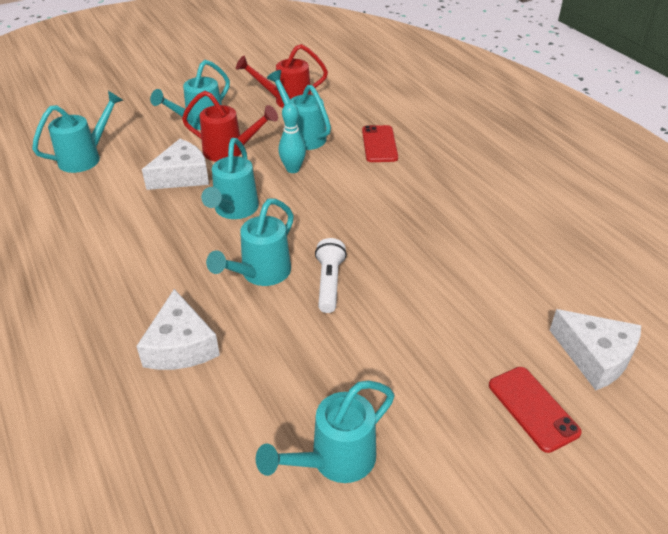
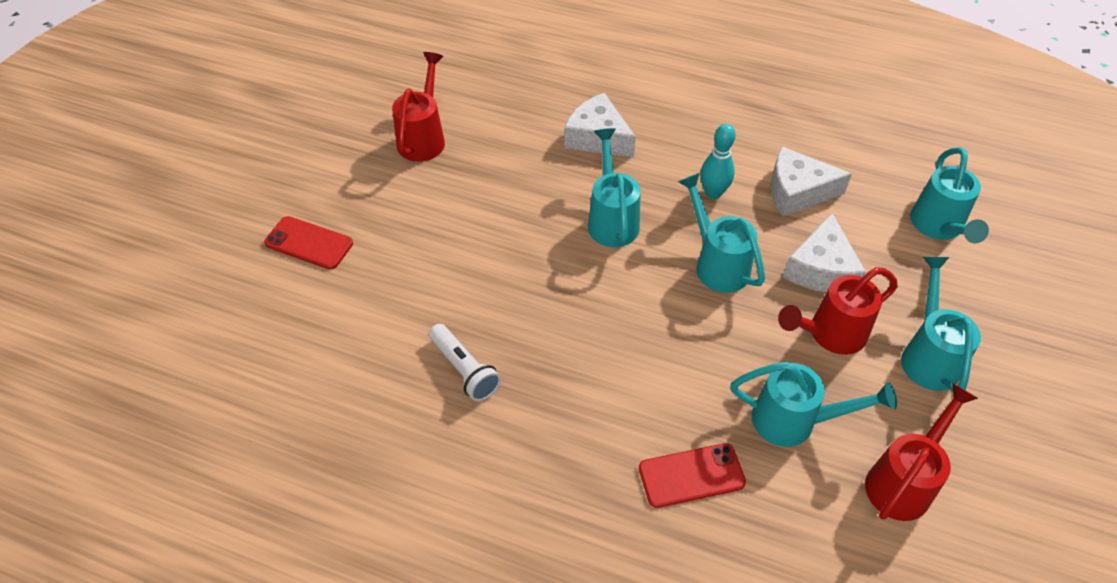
camera: 140 degrees right, 10 degrees up
(293, 169) = (734, 356): turquoise bowling pin -> turquoise bowling pin (713, 193)
(329, 283) = (548, 247): white flashlight -> white flashlight (464, 370)
(334, 461) = (424, 137): turquoise watering can -> red watering can
(379, 144) = (691, 475): red phone -> red phone turned 60 degrees counterclockwise
(595, 356) = (274, 317): white cheese -> white cheese (797, 191)

